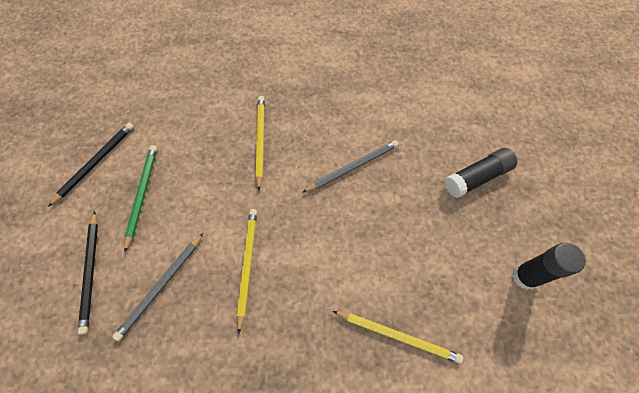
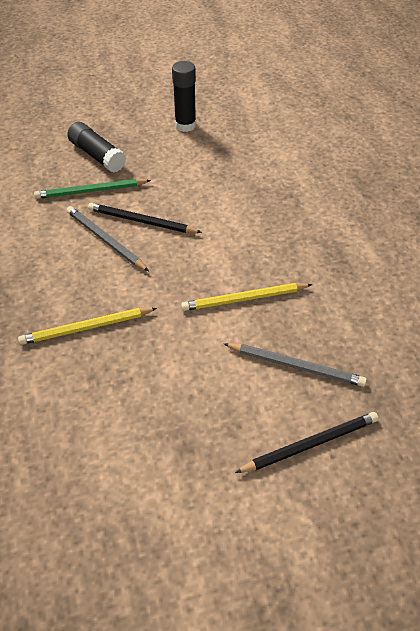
camera: 105 degrees left, 15 degrees down
(95, 163) = (162, 513): black pencil -> black pencil (142, 221)
(142, 195) = (195, 430): green pencil -> green pencil (91, 191)
(397, 336) = (264, 187): yellow pencil -> none

